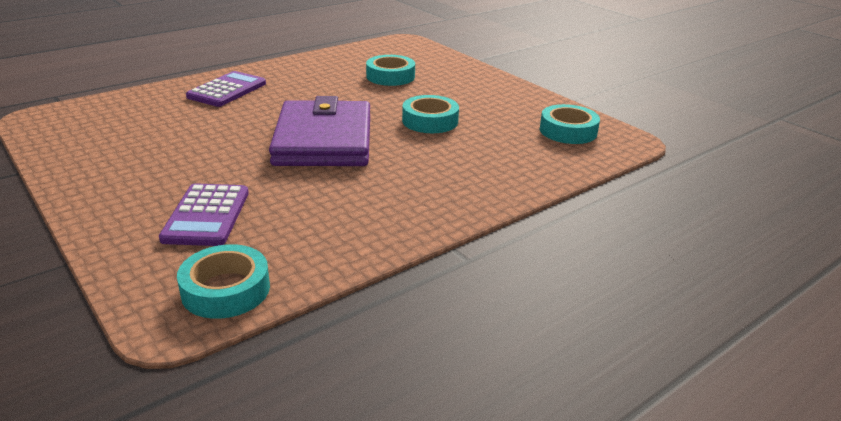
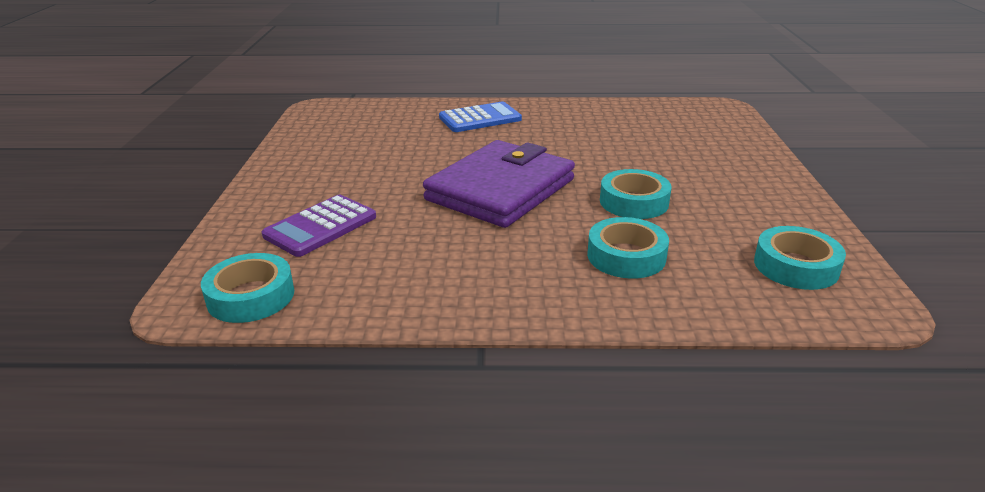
camera: 40 degrees right, 0 degrees up
(227, 90) = (480, 118): purple calculator -> blue calculator
(390, 76) = (654, 142): turquoise tape -> turquoise tape (626, 256)

